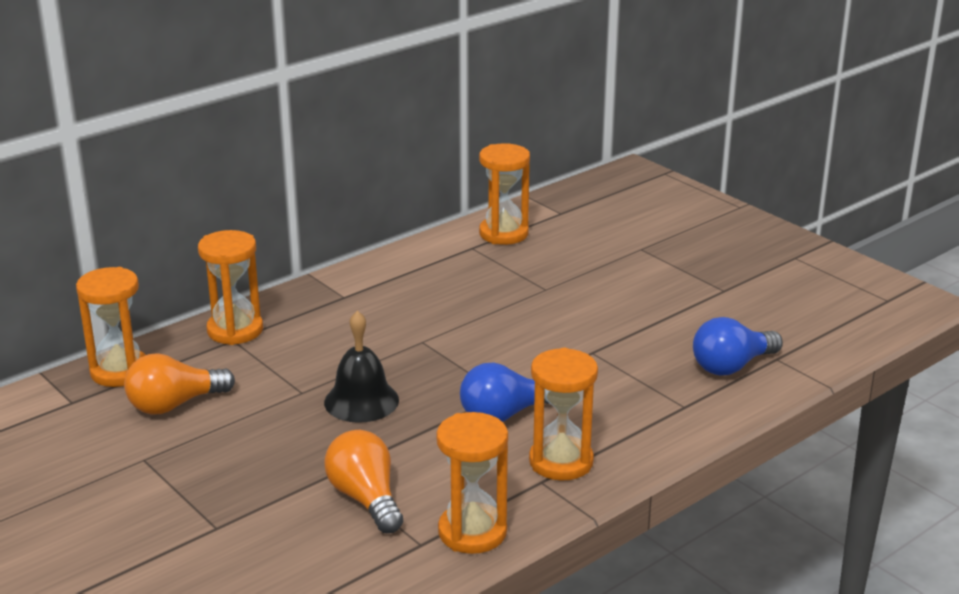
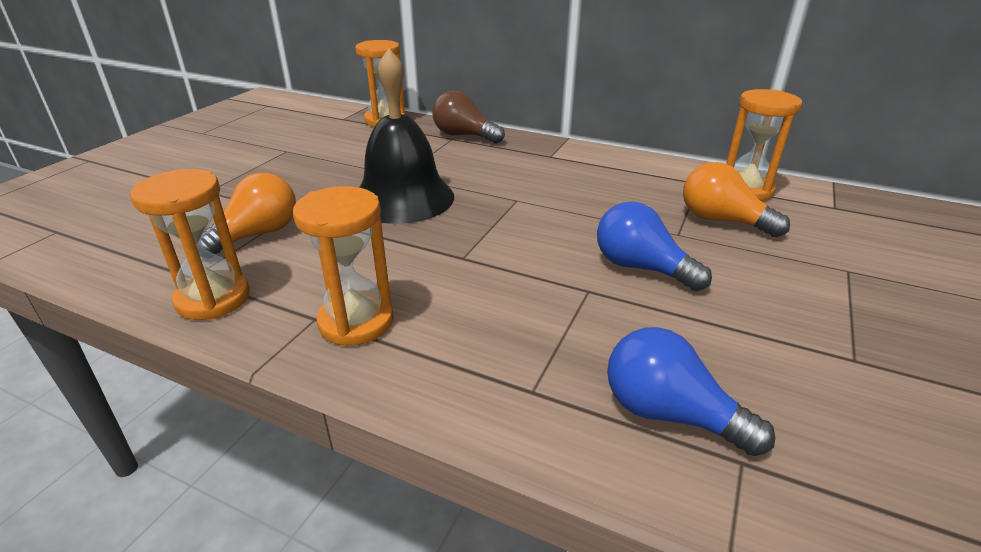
camera: 65 degrees right, 5 degrees up
(174, 404) = (356, 142): orange light bulb -> orange light bulb (722, 221)
(235, 330) = (464, 136): orange hourglass -> brown light bulb
(361, 401) = (403, 198): black bell -> black bell, size x1.54
(505, 414) = (426, 267): blue light bulb -> blue light bulb (641, 268)

